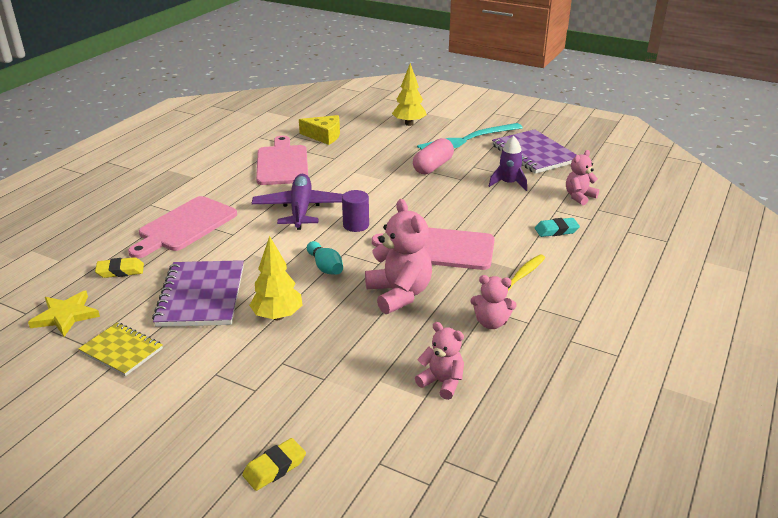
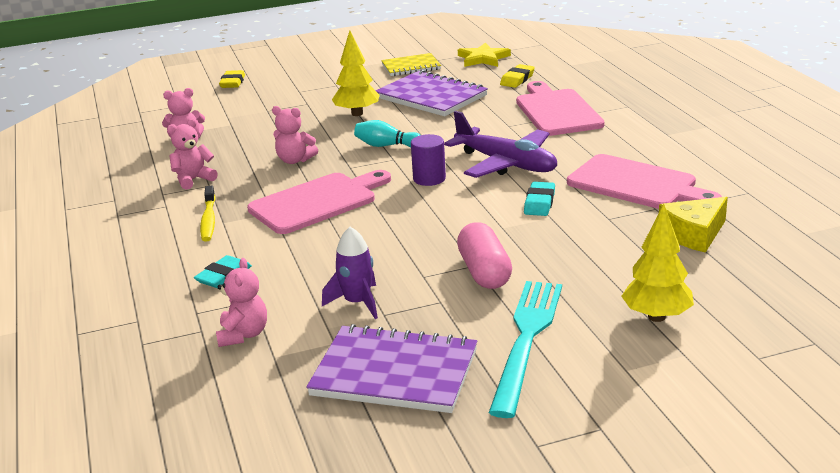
camera: 135 degrees right, 5 degrees down
(341, 180) = (539, 203): none -> turquoise eraser
(399, 294) = (295, 160): pink teddy bear -> pink teddy bear, size x0.59

